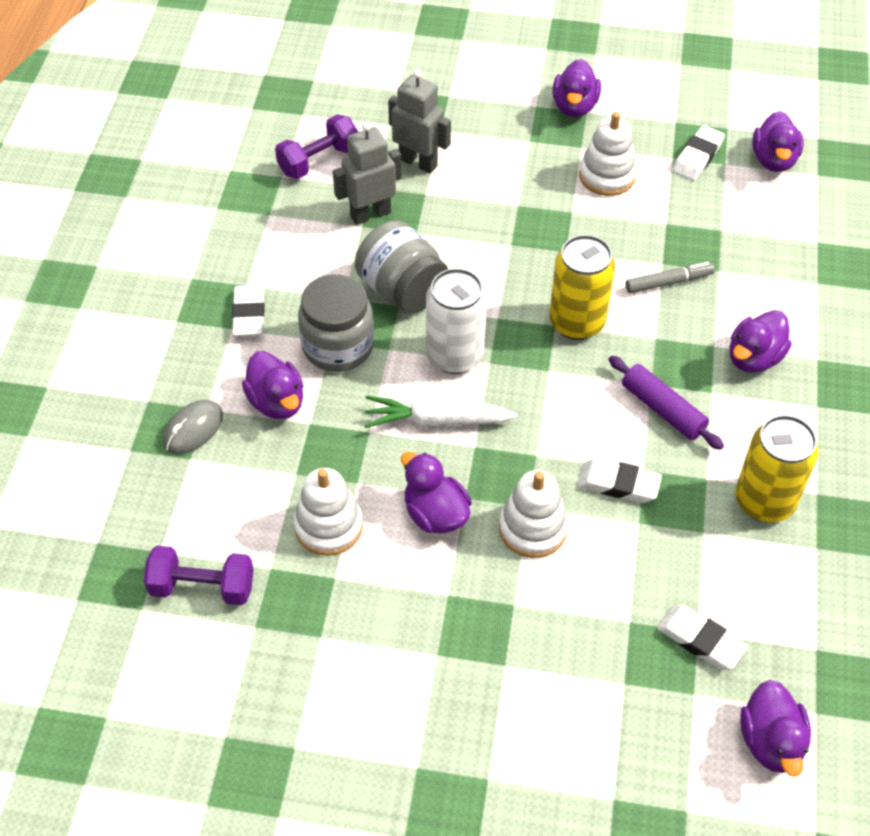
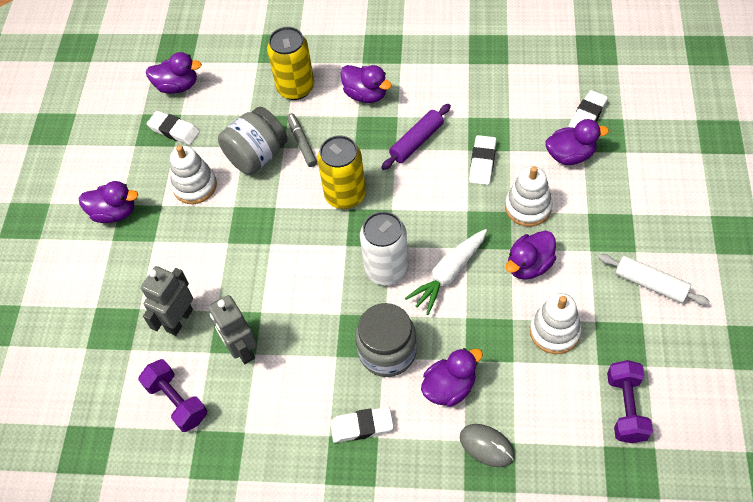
camera: 90 degrees left, 5 degrees up
(379, 661) = (650, 284): none -> white rolling pin
(402, 290) = (325, 313): grey jar -> grey jar (257, 156)
(436, 420) = (448, 274): white carrot -> white carrot turned 45 degrees clockwise
(764, 501) = (479, 88): yellow can -> yellow can (295, 88)
(770, 741) = (642, 83): purple duck -> purple duck (570, 155)

